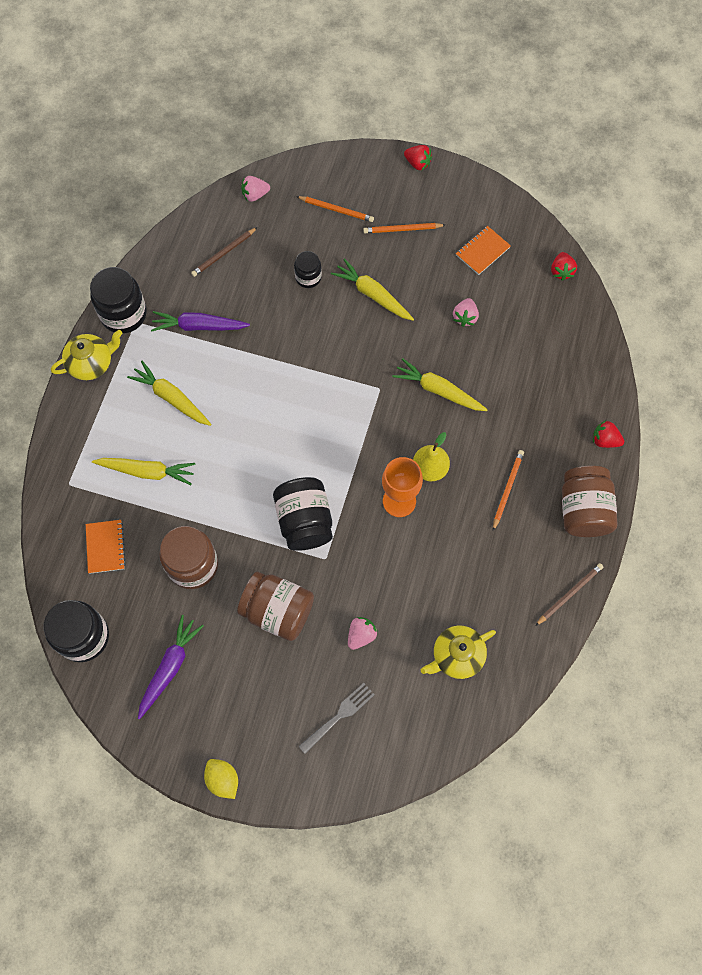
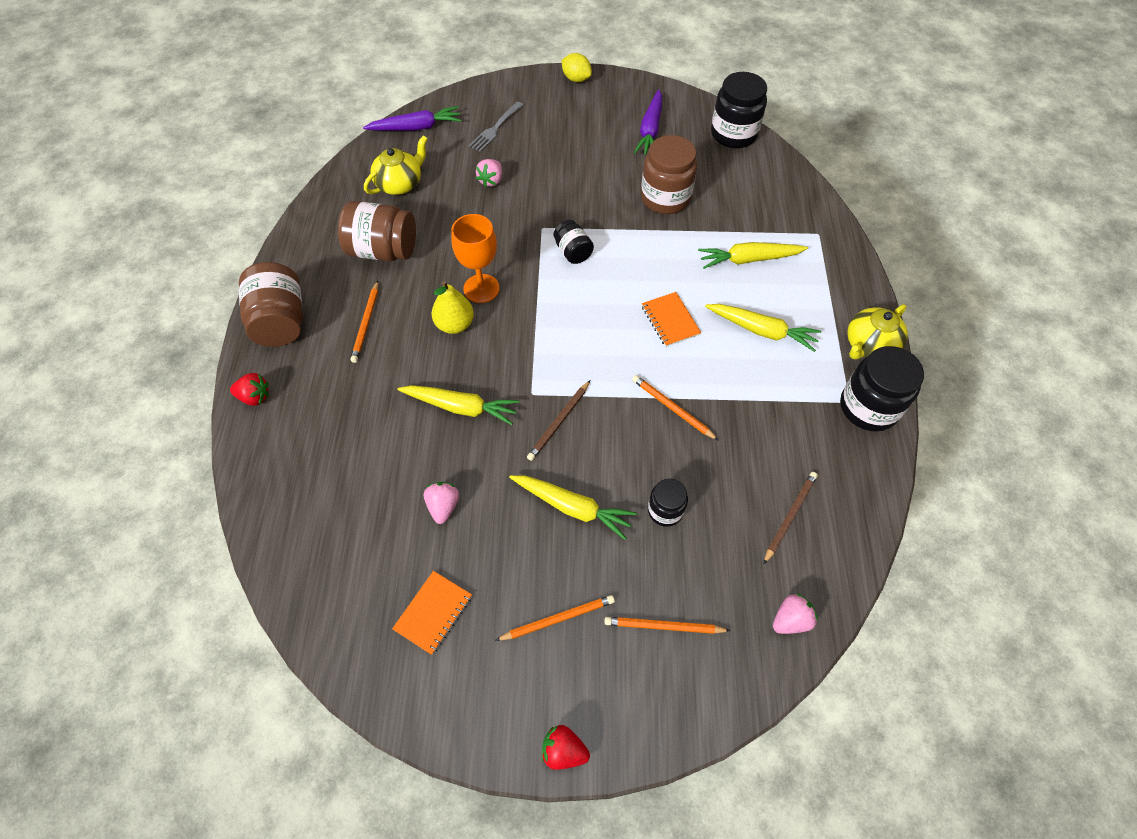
camera: 165 degrees right, 10 degrees down
(105, 547) = (752, 194): orange notebook -> orange notebook (670, 320)
(199, 326) = (772, 414): purple carrot -> purple carrot (416, 128)
(273, 349) = (672, 408): none -> orange pencil
(278, 611) = (573, 182): brown jar -> brown jar (383, 250)
(304, 521) = (573, 252): black jar -> black jar, size x0.56
(561, 271) = (314, 610): red strawberry -> none
(569, 594) = (295, 248): brown pencil -> brown pencil (559, 422)

